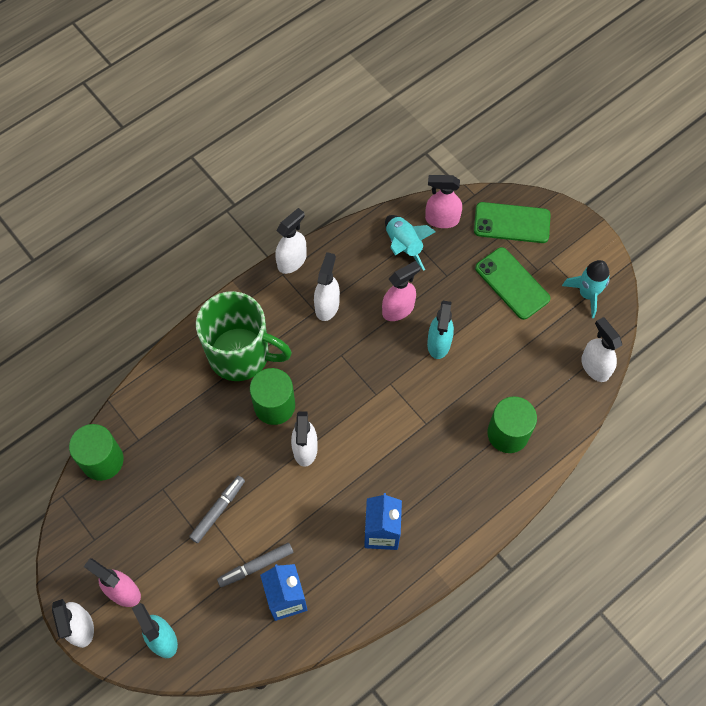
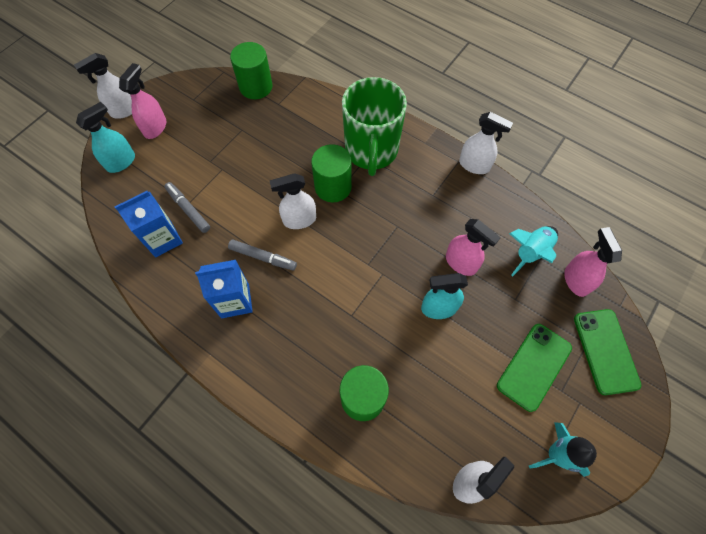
camera: 75 degrees right, 0 degrees up
(218, 510) = (231, 171): grey marker -> grey marker (263, 257)
(327, 306) = (441, 203): white spray bottle -> none

